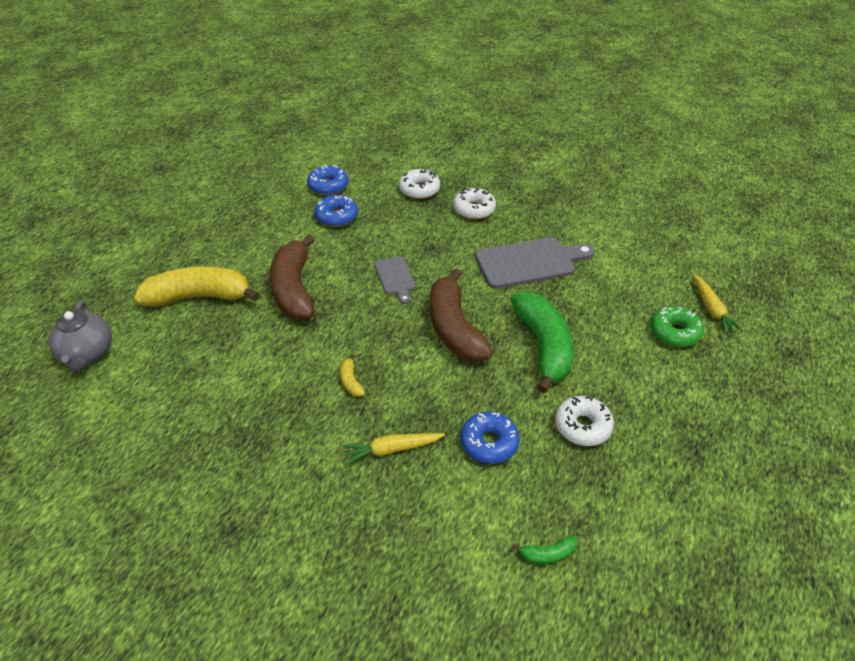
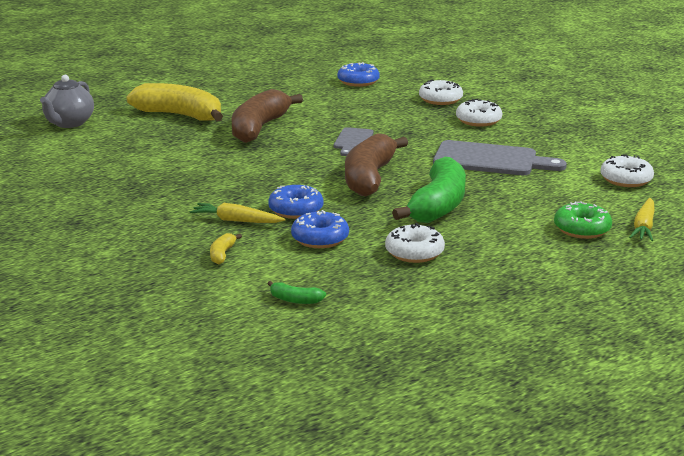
camera: 30 degrees right, 20 degrees down
(337, 216) = (344, 99): blue donut -> blue donut (296, 210)
(351, 381) = (246, 182): yellow banana -> yellow banana (222, 254)
(647, 250) = (626, 179): none -> white donut

